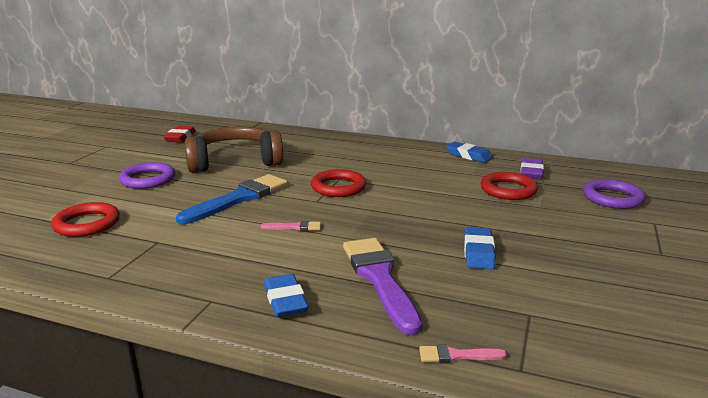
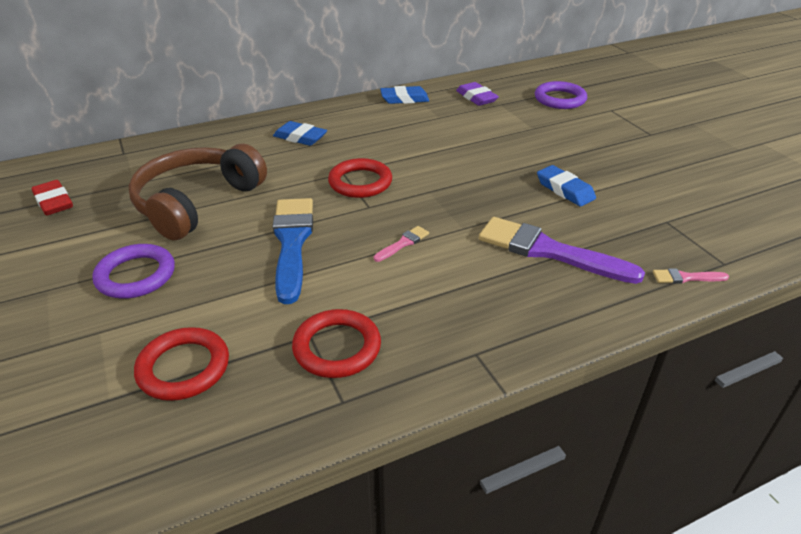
camera: 45 degrees left, 15 degrees up
(285, 300) = (526, 313): blue eraser -> blue eraser (300, 137)
(457, 355) = (686, 277): pink brush -> pink brush turned 45 degrees clockwise
(508, 190) = (489, 122): red ring -> red ring (337, 347)

